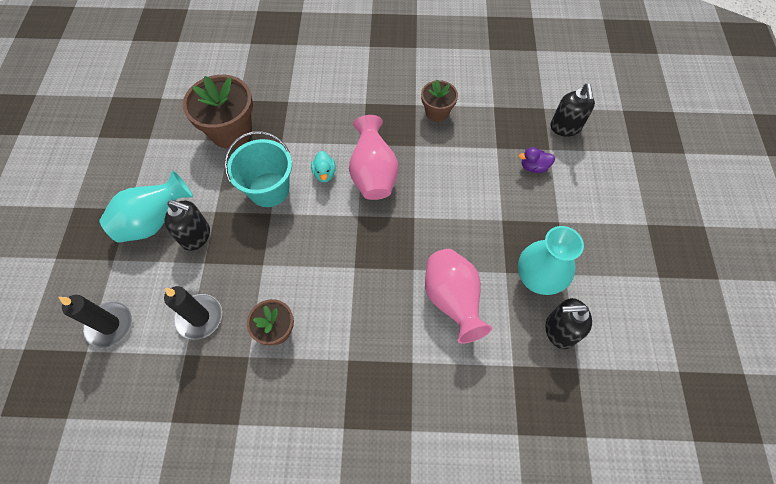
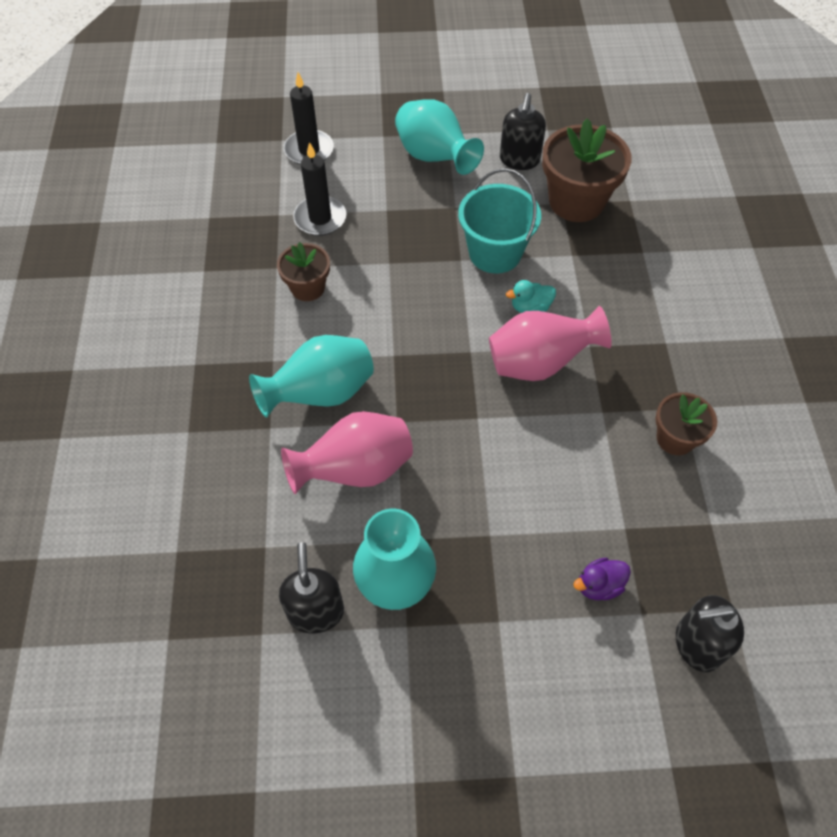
camera: 85 degrees right, 5 degrees down
(196, 236) = (420, 196): black soap dispenser -> black soap dispenser (519, 160)
(384, 322) = (321, 394): none -> turquoise vase
(533, 167) = (599, 585): purple duck -> purple duck turned 105 degrees counterclockwise

